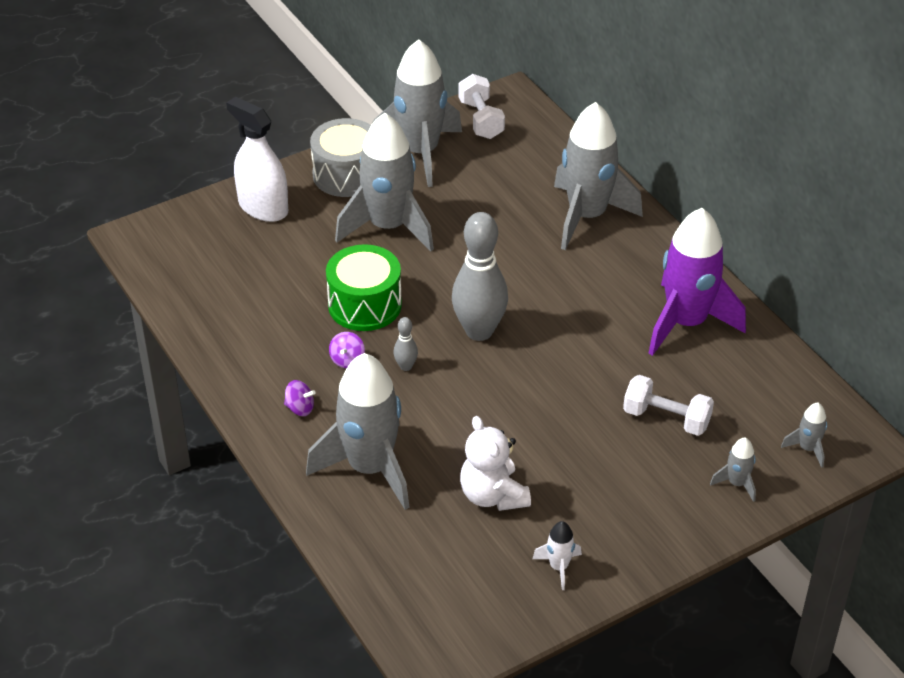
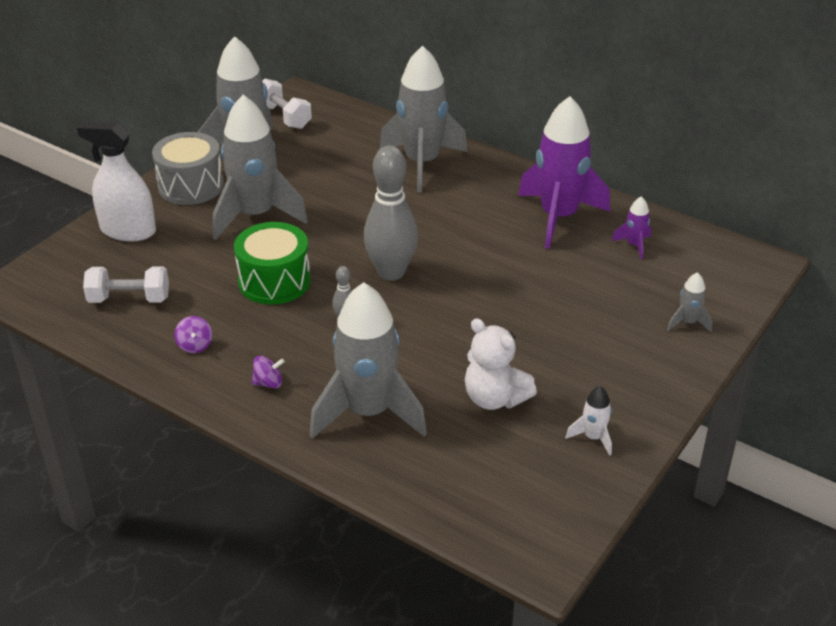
camera: 25 degrees left, 5 degrees down
(347, 360) = (287, 329): purple spinning top -> purple spinning top (195, 345)
(666, 418) = (595, 291): white dumbbell -> white dumbbell (129, 299)
(743, 380) = (634, 245): none -> purple rocket
(807, 449) = (721, 279): grey rocket -> none

